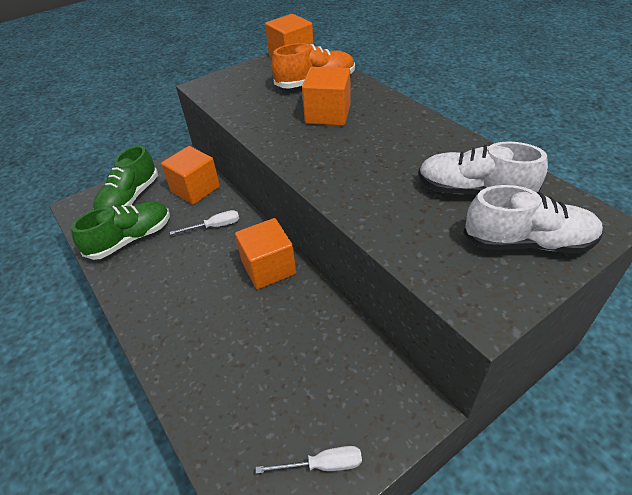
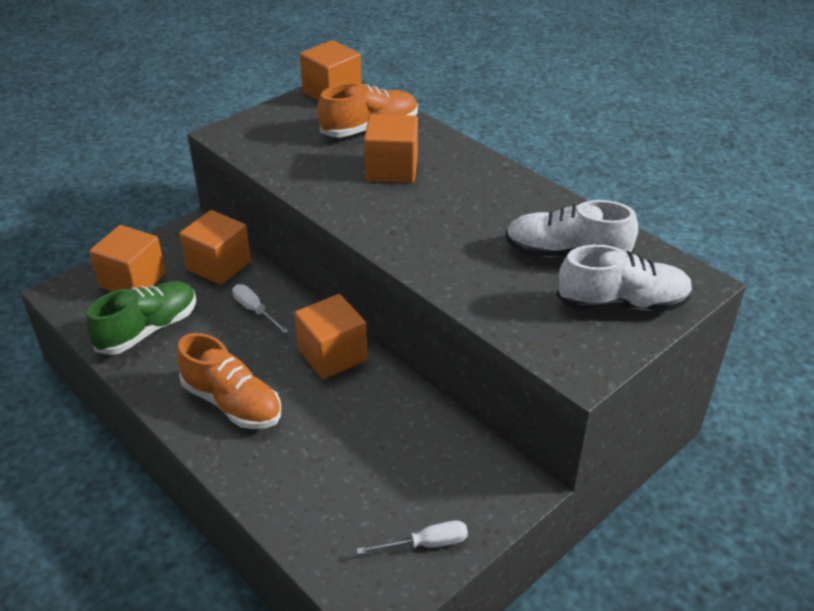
camera: 10 degrees left, 5 degrees down
(130, 199) = (133, 280): green shoe -> orange cube
(180, 306) = (232, 403): none -> orange shoe
(215, 226) = (255, 310): white screwdriver -> white screwdriver turned 105 degrees counterclockwise

